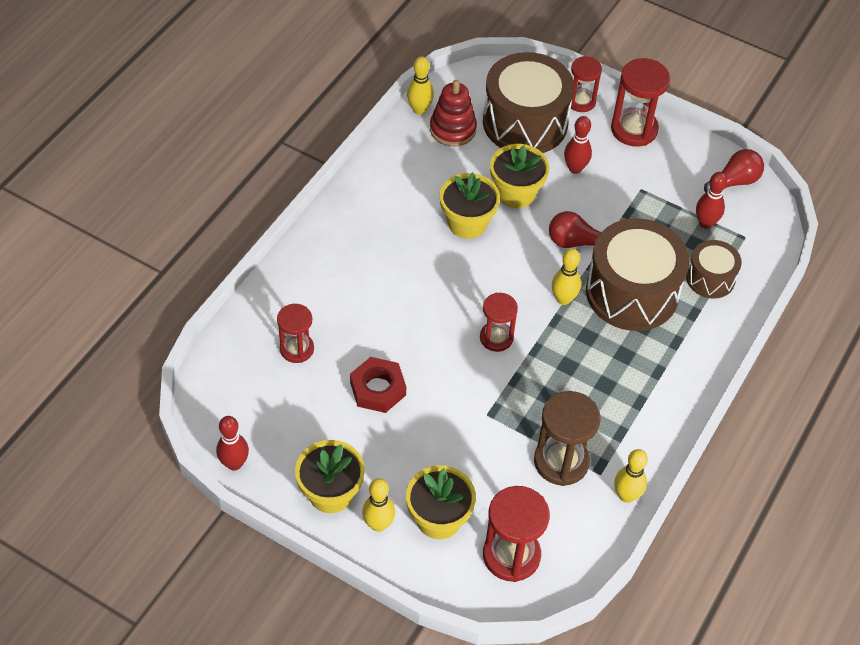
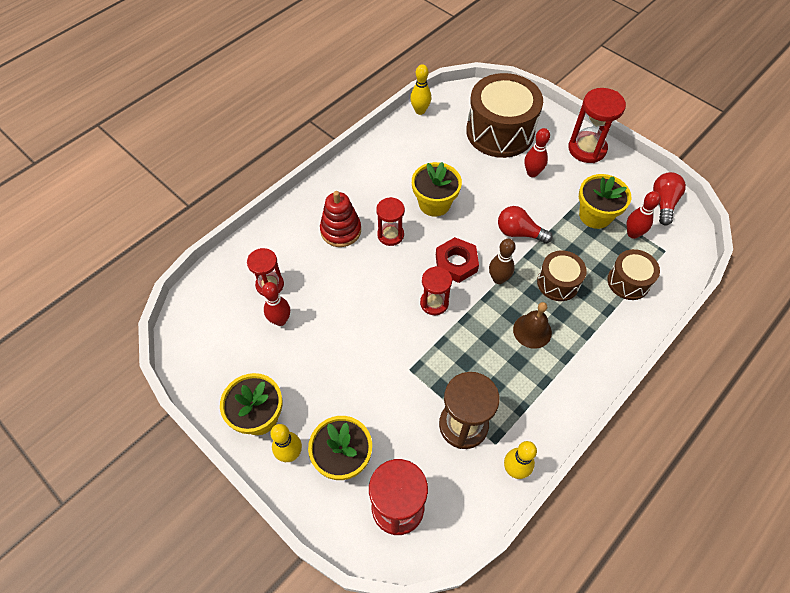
camera: 15 degrees right, 5 degrees up
(234, 463) = (189, 374): red bowling pin -> red bowling pin (280, 320)
(378, 389) = (325, 330): red nut -> red nut (456, 263)
(453, 129) = (442, 129): red stacking toy -> red stacking toy (341, 230)
(516, 193) = (479, 185): yellow flower pot -> yellow flower pot (595, 215)
(563, 299) = (498, 279): yellow bowling pin -> brown bowling pin
(580, 101) = (548, 121): red hourglass -> red hourglass (390, 235)
(614, 350) = (532, 331): none -> brown bell
(632, 292) = (558, 283): brown drum -> brown drum, size x0.53
(734, 182) = (663, 203): red light bulb -> red light bulb turned 60 degrees counterclockwise

